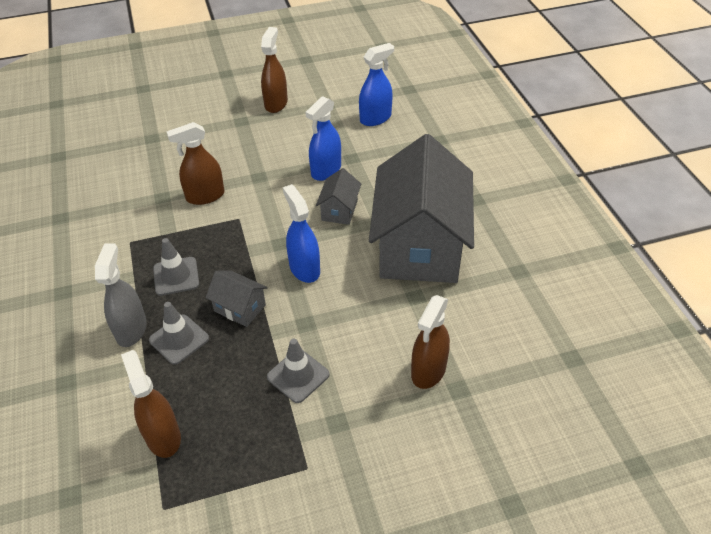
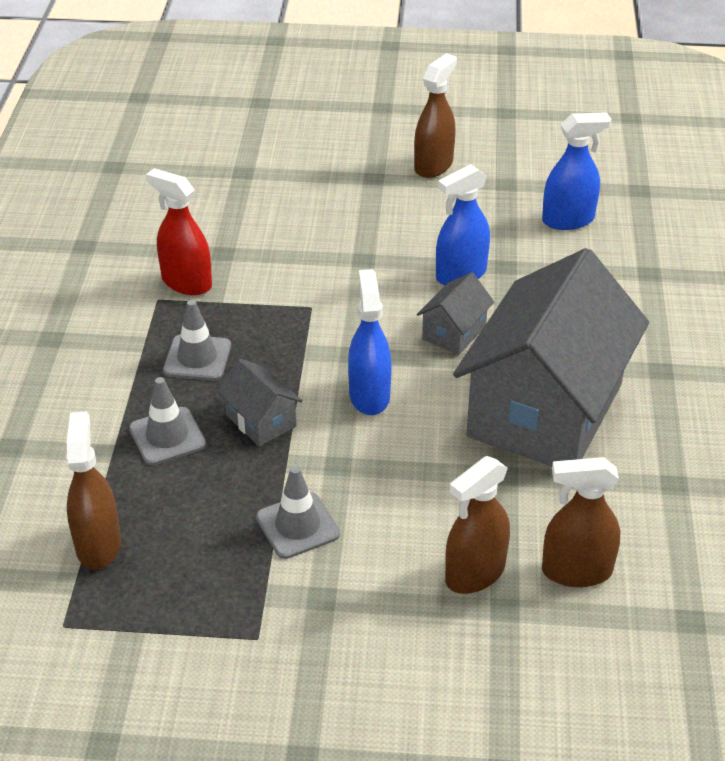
camera: 20 degrees right, 5 degrees down
(131, 329) = (114, 407): grey spray bottle -> none
(145, 224) = (186, 282): none -> red spray bottle
(205, 196) = (280, 266): brown spray bottle -> brown spray bottle (576, 571)

